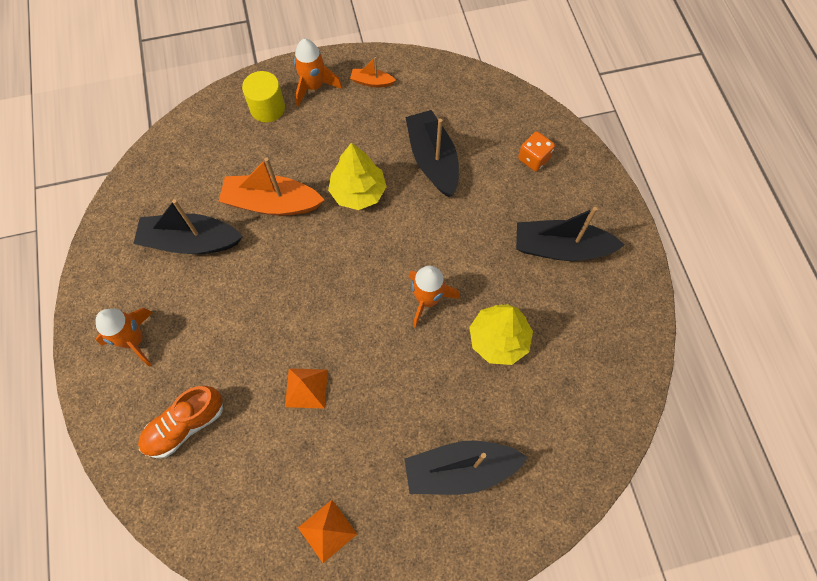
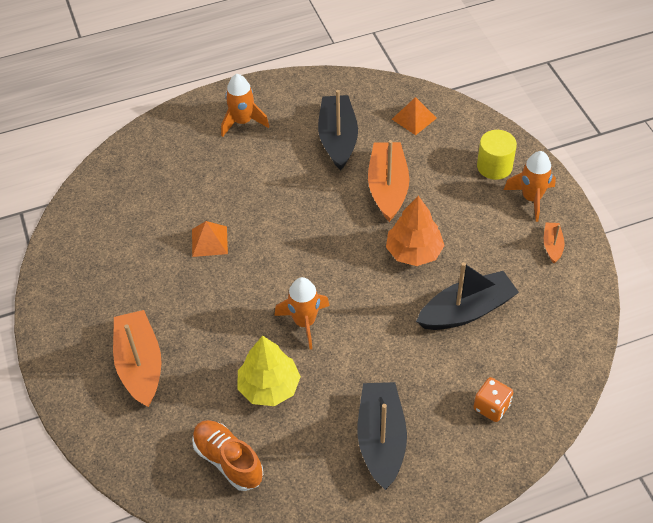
camera: 85 degrees right, 15 degrees down
(185, 425) = (173, 167): orange shoe -> orange shoe (228, 460)
(327, 530) = (89, 273): orange pyramid -> orange pyramid (414, 118)
(358, 192) = (414, 252): yellow tree -> orange tree
(460, 470) = (140, 365): black boat -> orange boat

